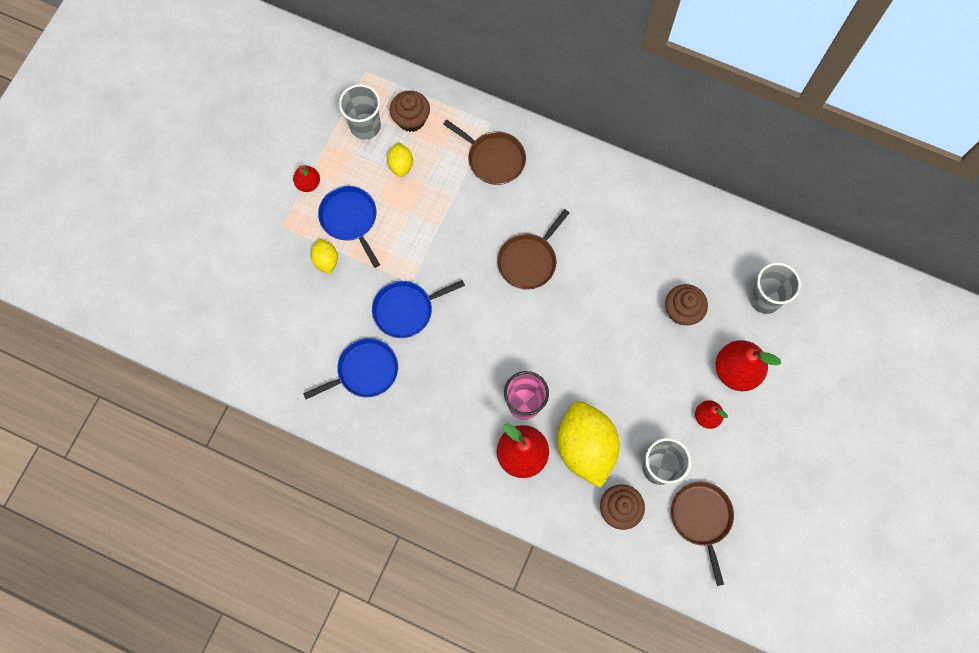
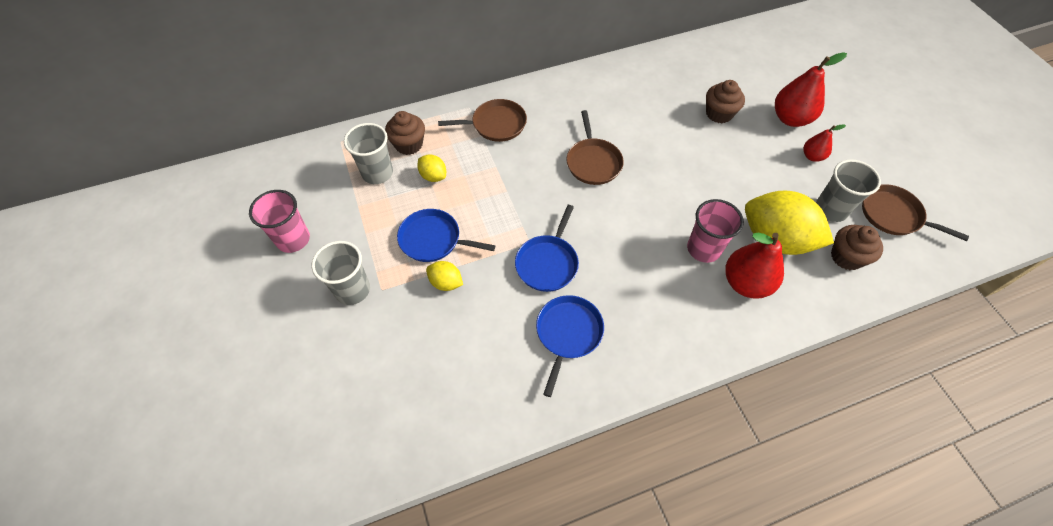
camera: 45 degrees left, 15 degrees down
(262, 133) = (293, 239): none -> pink cup
(308, 183) = (371, 243): red pear -> none
(764, 298) = (751, 71): grey cup -> grey cup (352, 290)

